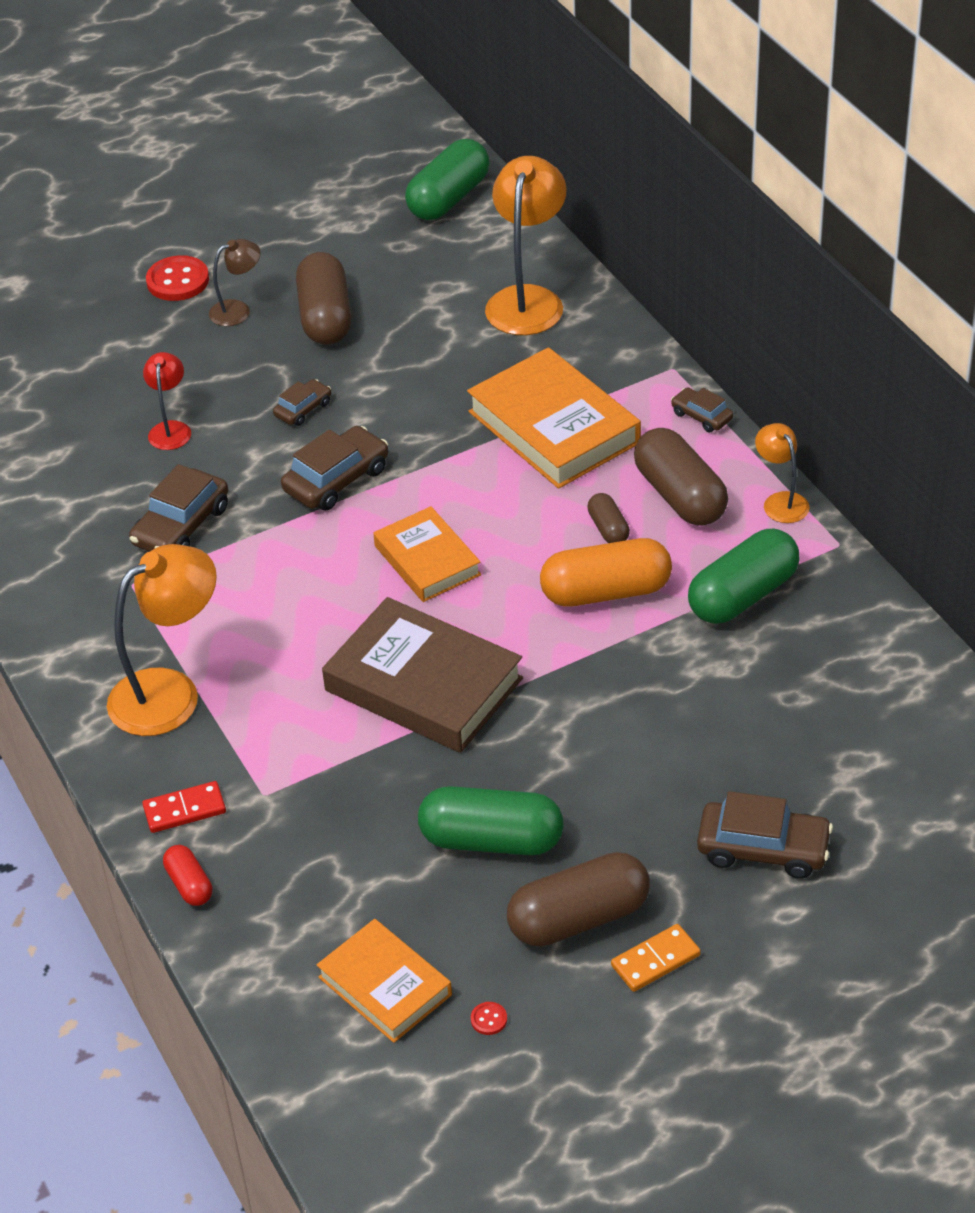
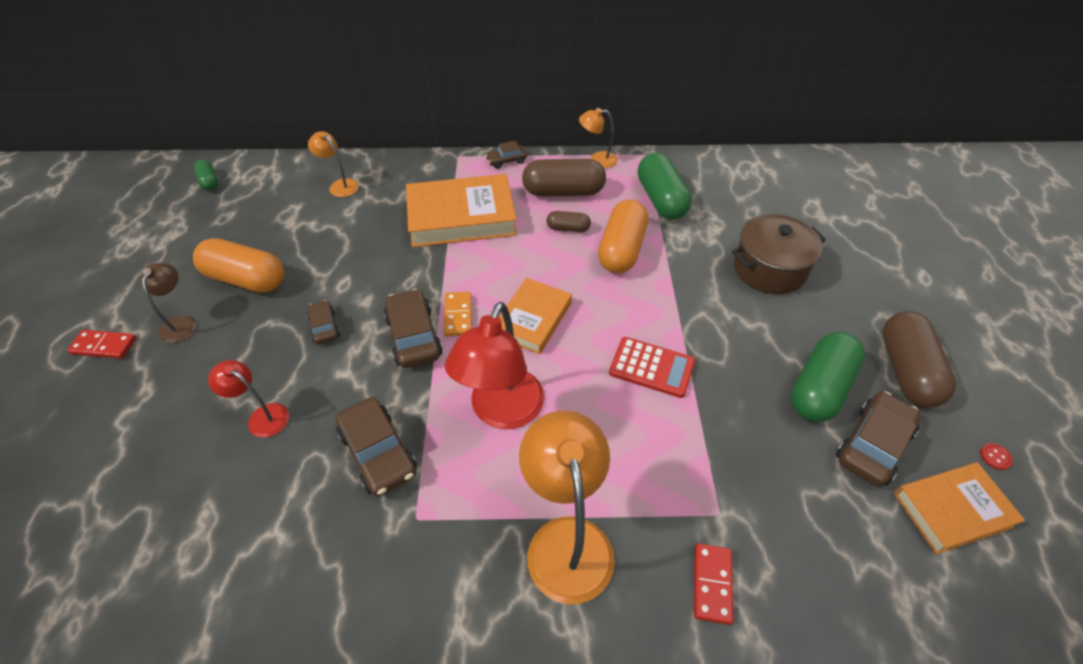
camera: 65 degrees left, 5 degrees up
(178, 281) = (104, 346): red button -> red domino
(189, 884) = (804, 616): red capsule -> none
(283, 589) = (502, 412): none -> red lamp
(325, 317) = (246, 279): brown capsule -> orange capsule
(424, 684) = (651, 367): brown book -> red calculator
(427, 560) = (533, 319): orange book -> orange book turned 60 degrees counterclockwise
(449, 198) = (209, 182): green capsule -> green capsule, size x0.51
(528, 300) = (340, 185): orange lamp -> orange lamp, size x0.53
(655, 960) = (952, 348): orange domino -> orange domino (458, 315)
(678, 745) = (769, 269): none -> brown pot
(763, 849) = (869, 267): brown car -> brown car (873, 445)

